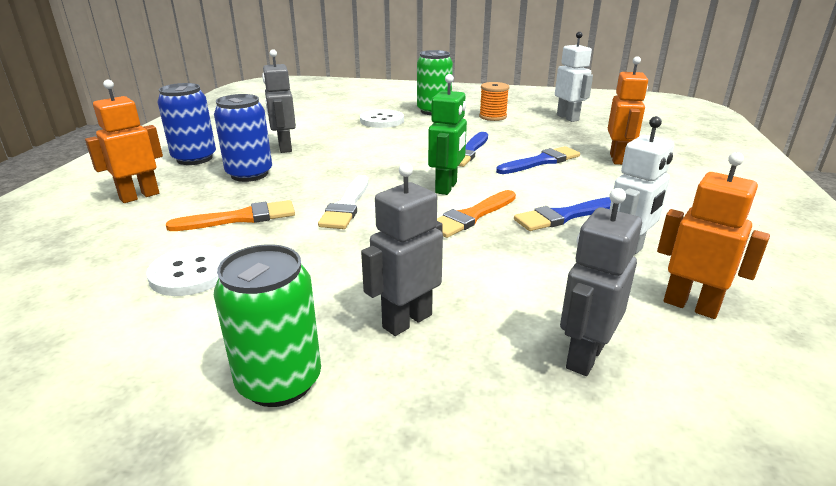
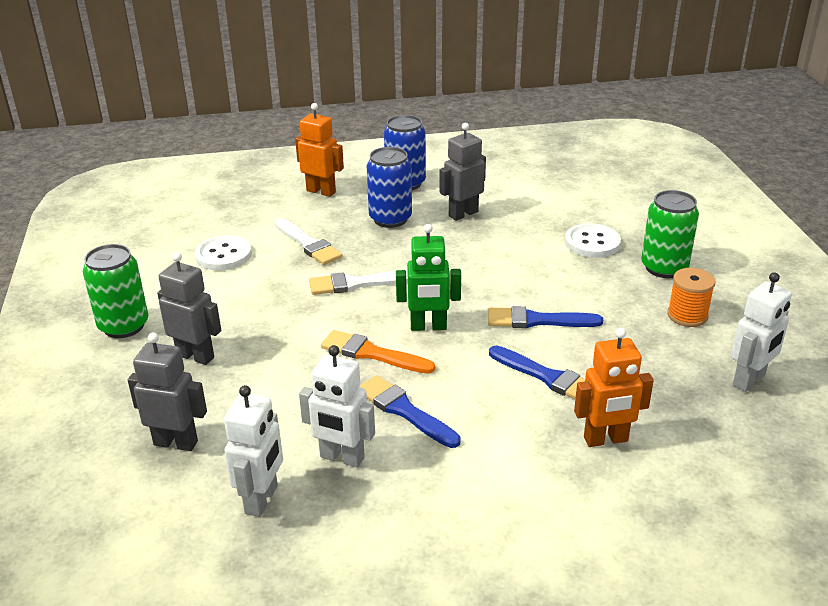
camera: 70 degrees right, 5 degrees up
(240, 218) = (308, 244): orange brush -> white brush
(691, 306) = (262, 500): orange robot -> white robot

